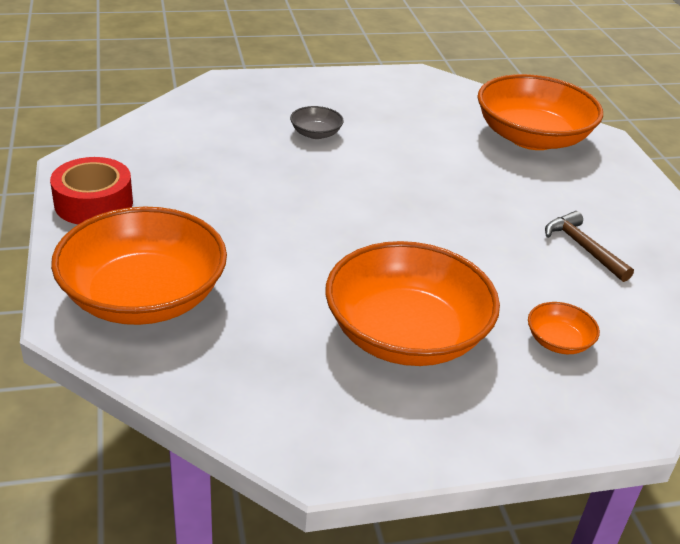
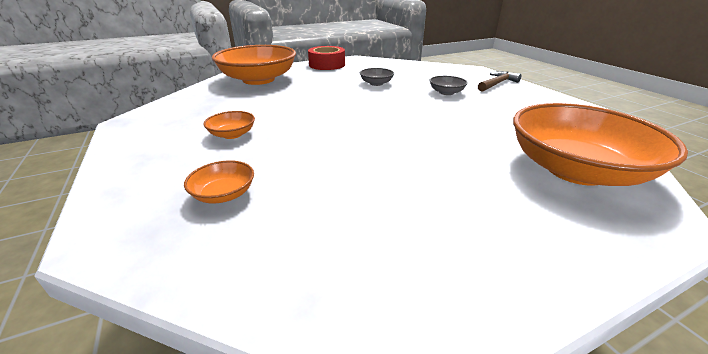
camera: 80 degrees right, 5 degrees down
(245, 176) = (376, 83): none -> grey bowl
(406, 334) = (232, 134): orange bowl -> orange bowl, size x0.42
(583, 248) = (382, 207): brown hammer -> brown hammer (497, 84)

